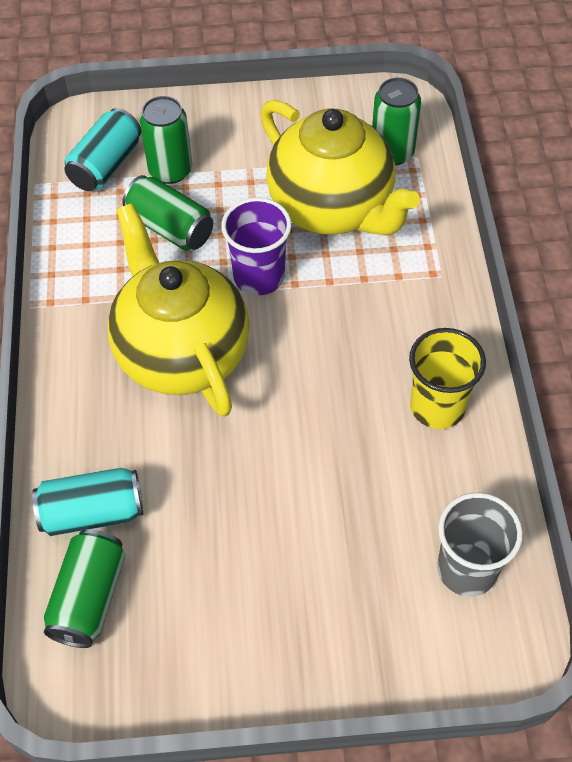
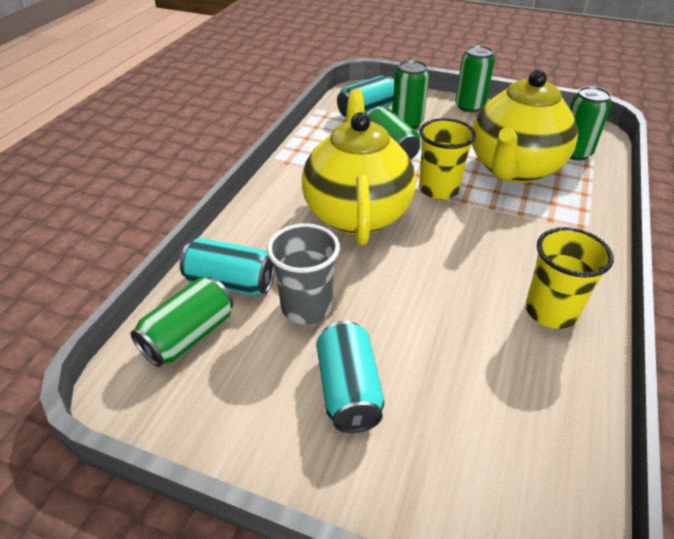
camera: 25 degrees right, 15 degrees down
(237, 107) = (469, 106): none -> green can
(259, 277) = (438, 189): purple cup -> yellow cup
(284, 584) = (348, 390): none -> turquoise can
(332, 208) = (513, 169): yellow teapot -> yellow teapot turned 45 degrees clockwise
(467, 569) = (530, 450): grey cup -> grey cup (306, 307)

